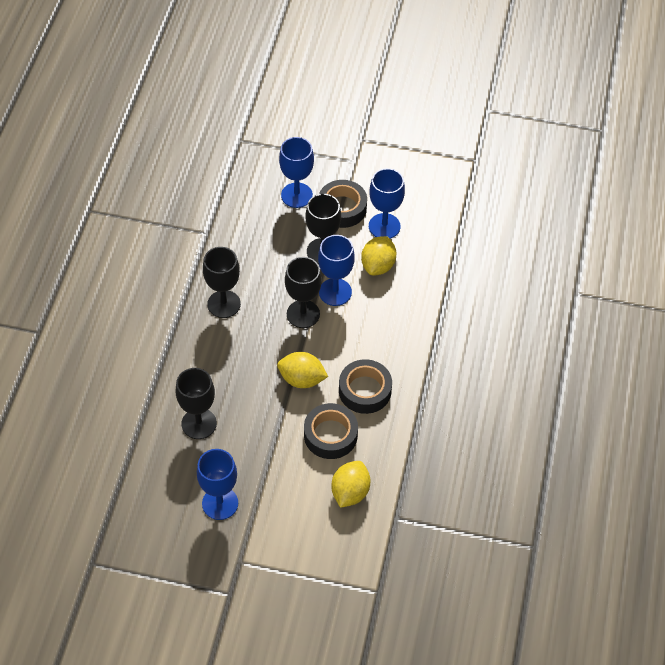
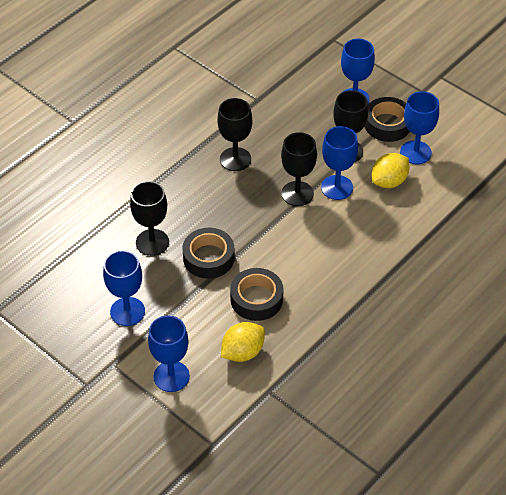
camera: 30 degrees right, 5 degrees down
(301, 546) = (171, 376): none -> blue goblet
(302, 379) = (261, 244): yellow lemon -> none
(365, 390) = (310, 276): black tape -> black tape (208, 258)

